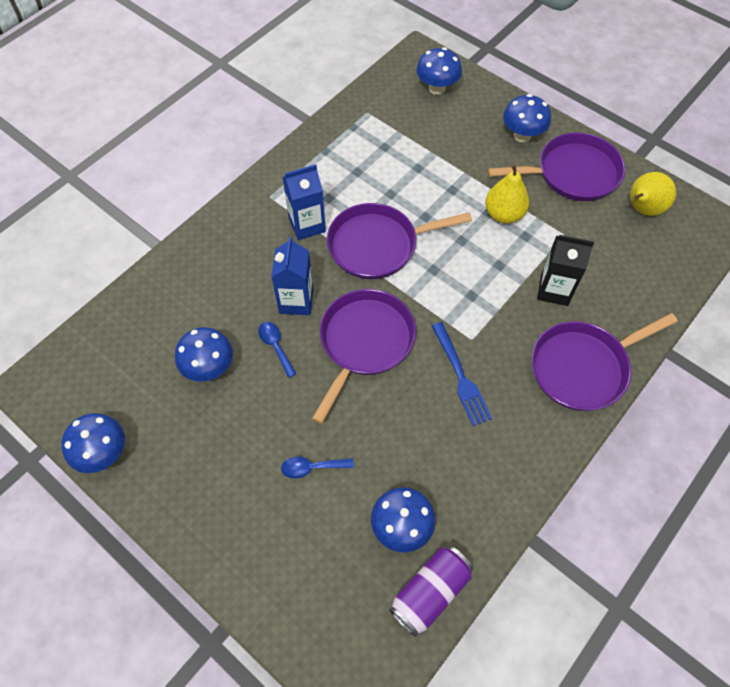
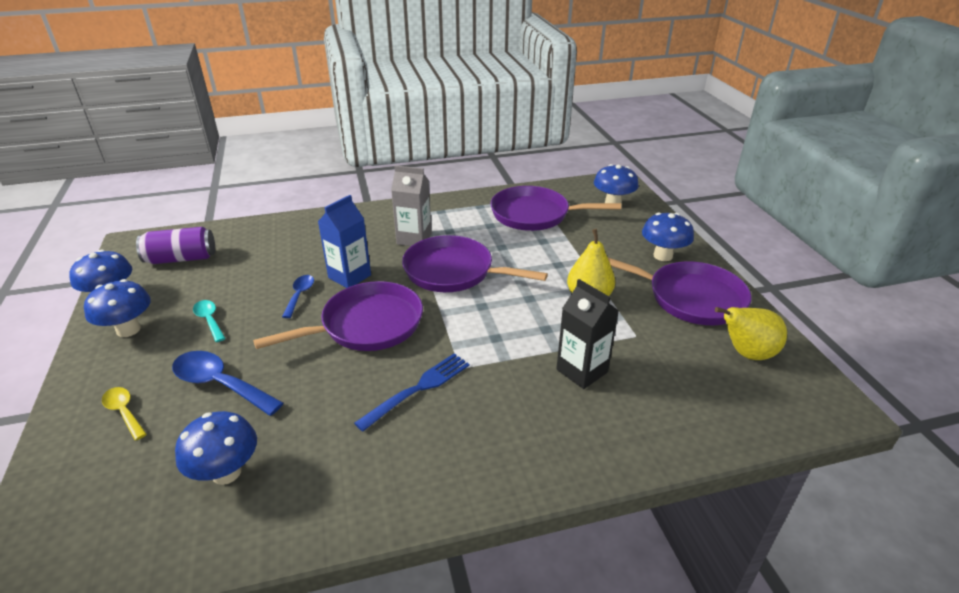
camera: 35 degrees right, 25 degrees down
(209, 368) = (240, 285): blue mushroom -> blue mushroom (128, 330)
(227, 419) = (209, 320): none -> turquoise spoon
(267, 539) = (124, 412): none -> yellow spoon
(307, 225) = (414, 239): blue carton -> grey carton
(311, 468) = (220, 384): blue spoon -> blue spoon, size x1.72
(430, 592) = (178, 545): purple can -> purple can (181, 258)
(460, 376) = (418, 389): blue fork -> blue fork turned 150 degrees counterclockwise
(583, 368) = (547, 447): purple pan -> purple pan (534, 214)

